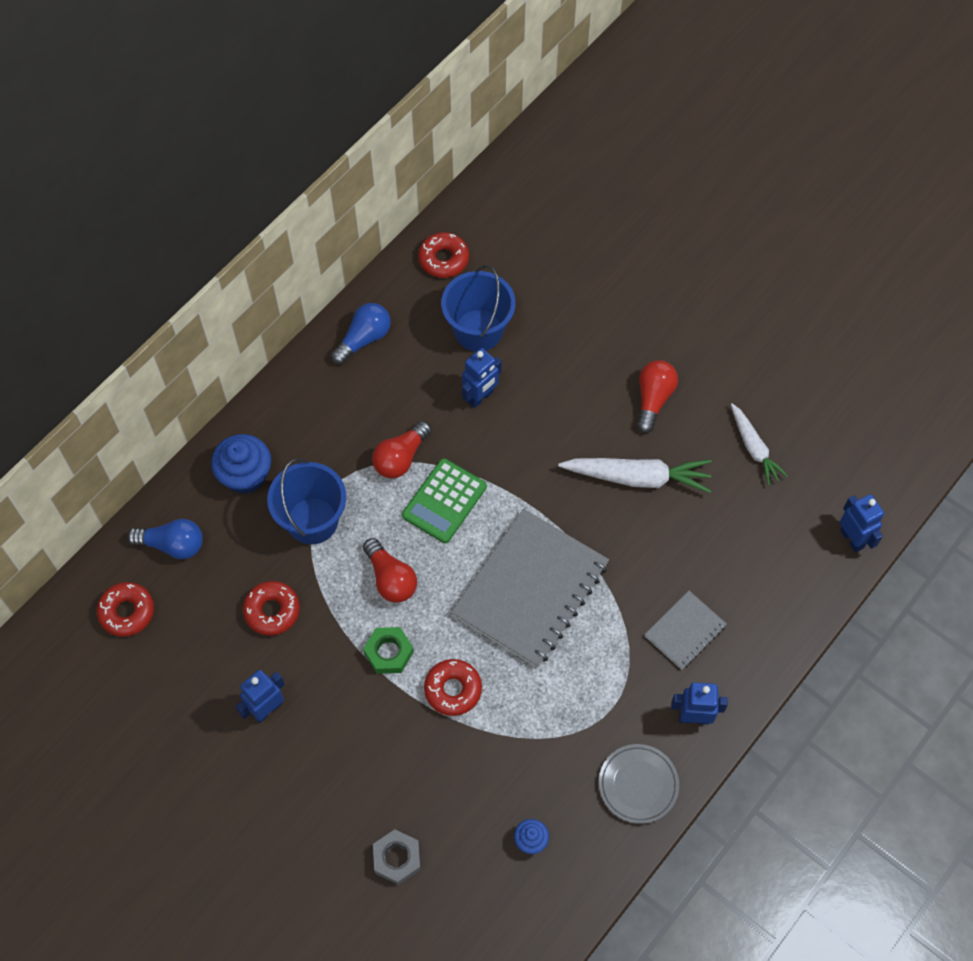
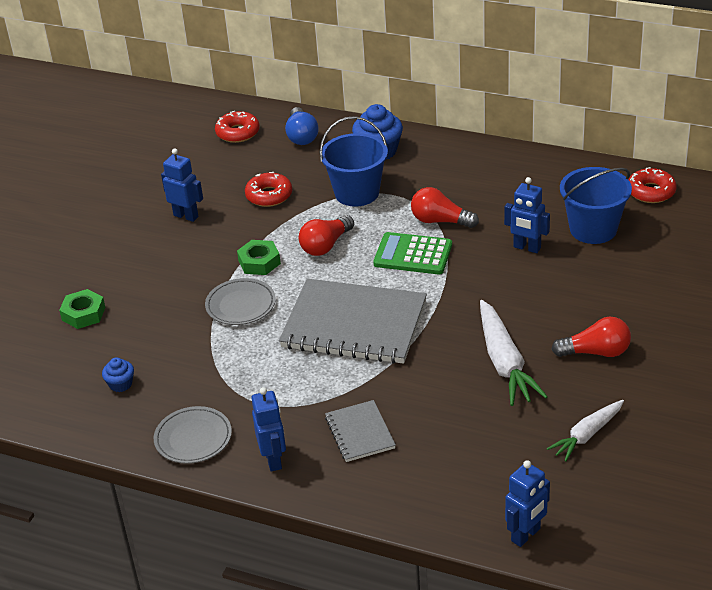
camera: 75 degrees right, 25 degrees down
(364, 339) = (540, 172): blue light bulb -> none
(397, 858) = (83, 314): grey nut -> green nut
(453, 690) = (240, 305): red donut -> grey plate
(685, 631) = (359, 433): grey notebook -> grey notebook turned 45 degrees clockwise

